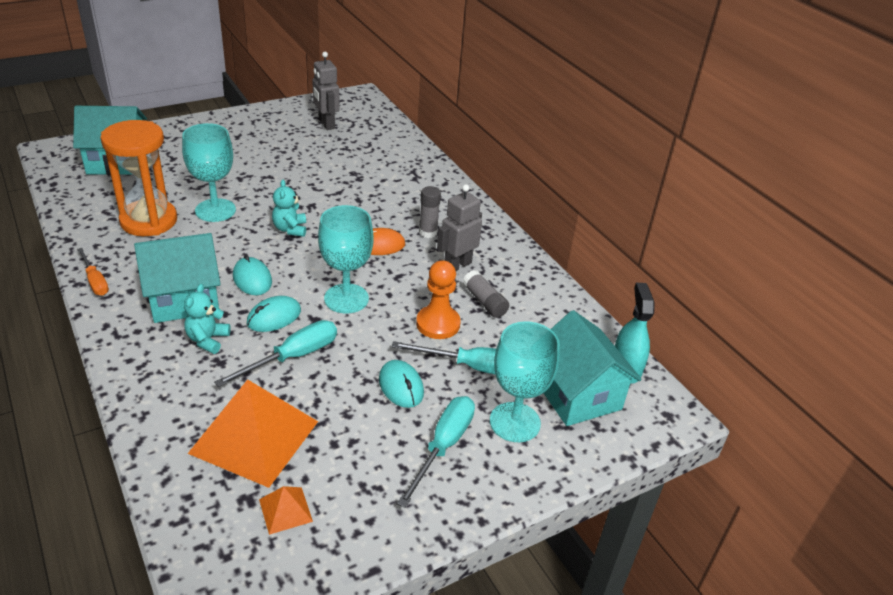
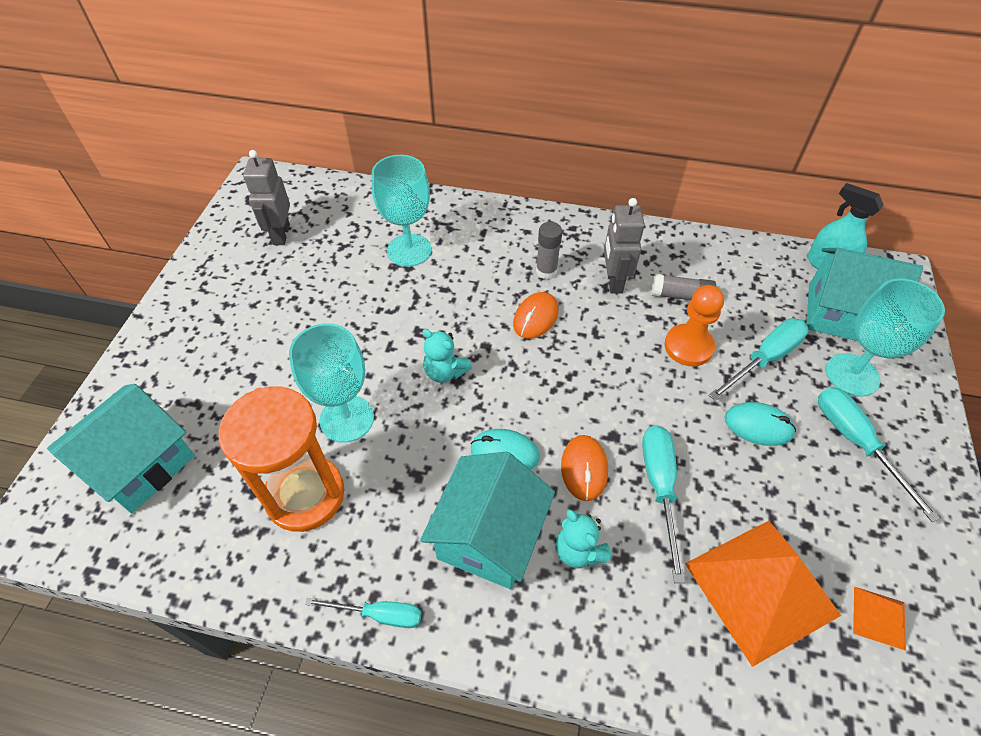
camera: 45 degrees left, 15 degrees up
(95, 281) = (379, 614): orange screwdriver -> turquoise screwdriver
(274, 317) = (584, 469): turquoise mouse -> orange mouse
(326, 124) = (281, 234): grey robot -> grey robot turned 75 degrees clockwise
(346, 298) = (599, 392): turquoise goblet -> turquoise goblet (409, 250)

